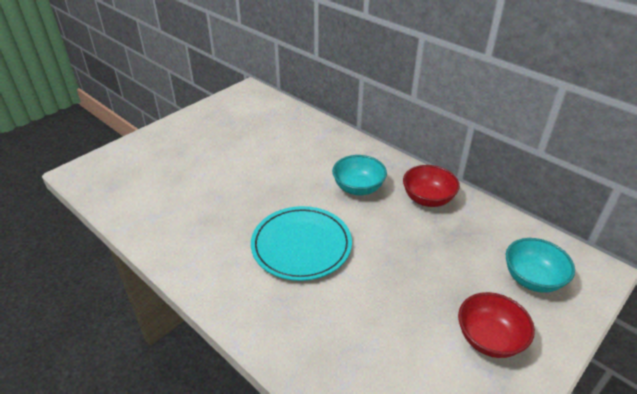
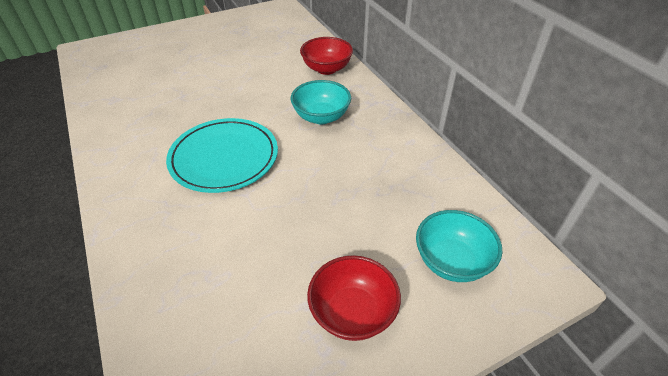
camera: 20 degrees right, 5 degrees up
(427, 199) = (387, 144): red bowl -> red bowl (326, 69)

